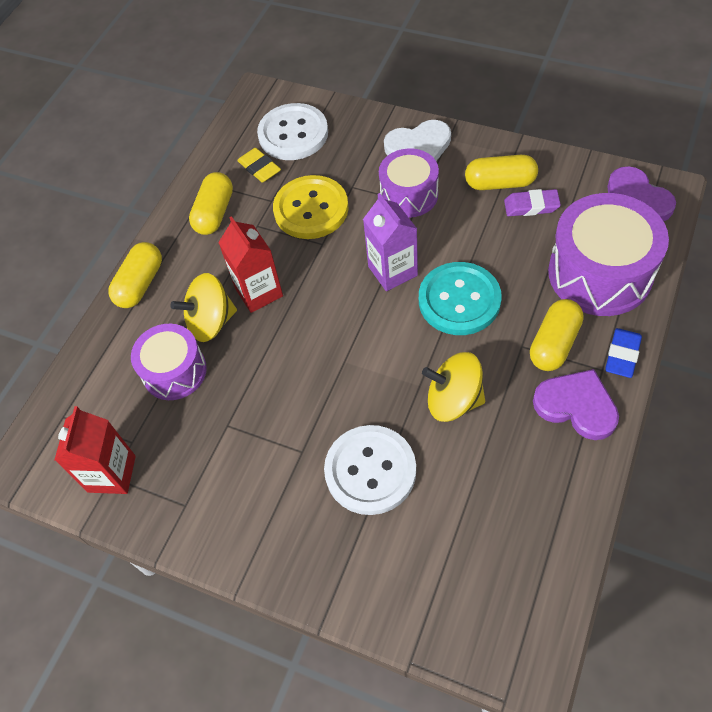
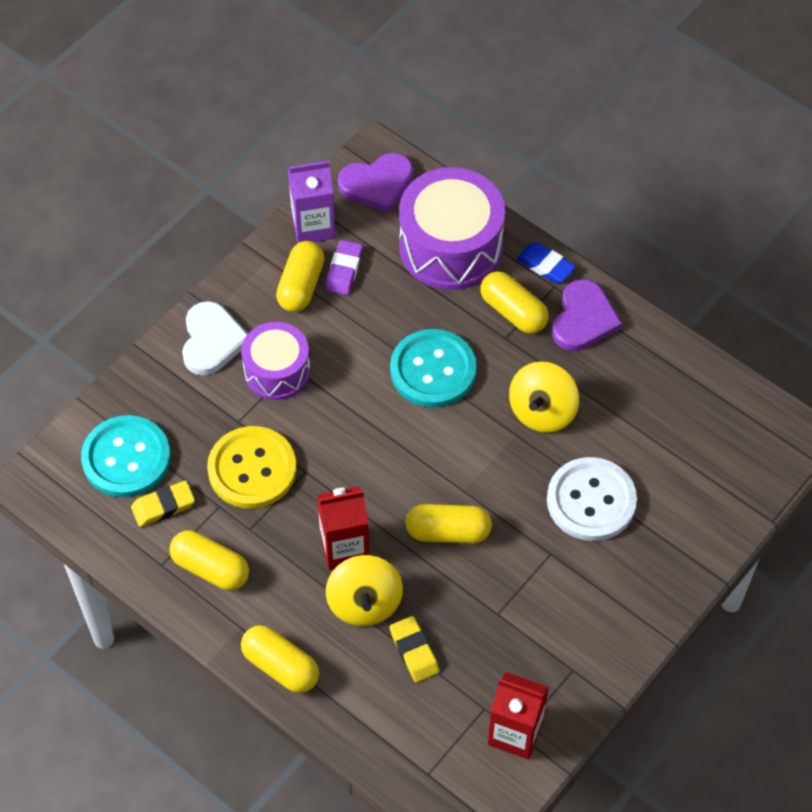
camera: 80 degrees left, 0 degrees up
(174, 371) = (414, 651): purple drum -> yellow eraser
(293, 134) = (126, 458): white button -> turquoise button
(297, 362) = (448, 532): none -> yellow capsule
(392, 271) = (372, 416): purple carton -> purple carton (313, 226)
(576, 406) = (583, 319): purple heart -> purple heart turned 150 degrees clockwise

